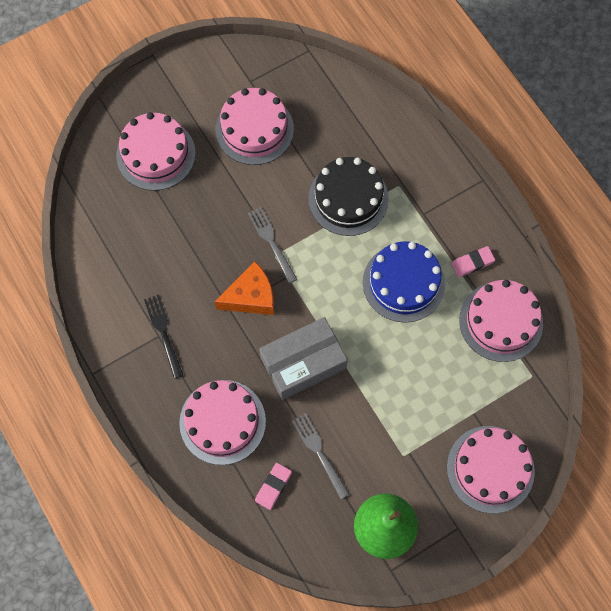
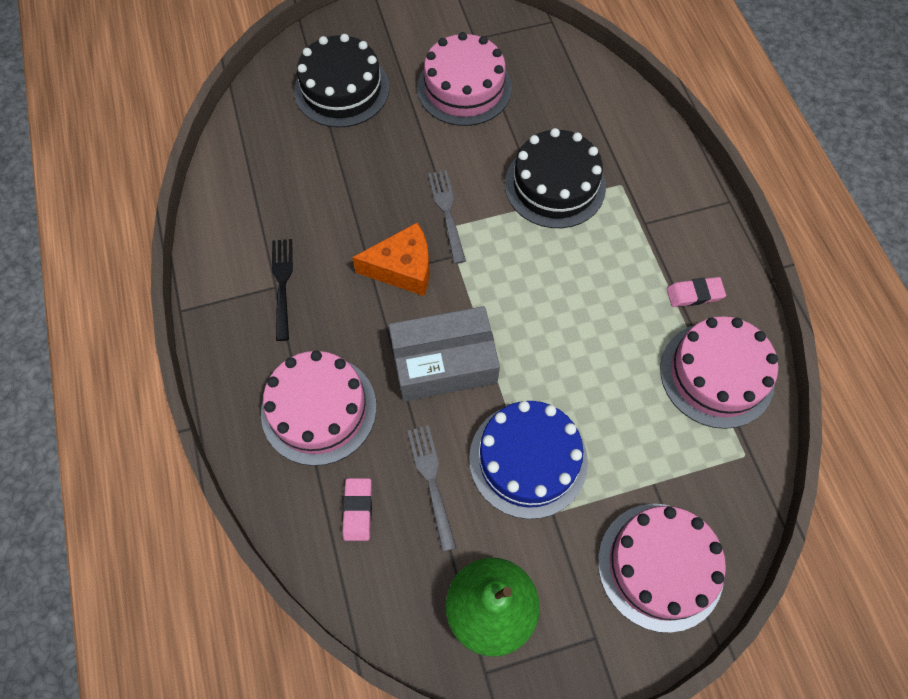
camera: 15 degrees right, 5 degrees down
(156, 154) = (341, 89): pink cake -> black cake
(273, 486) = (358, 510): pink eraser -> pink eraser turned 45 degrees counterclockwise
(403, 283) = (599, 297): blue cake -> blue cake (528, 459)

